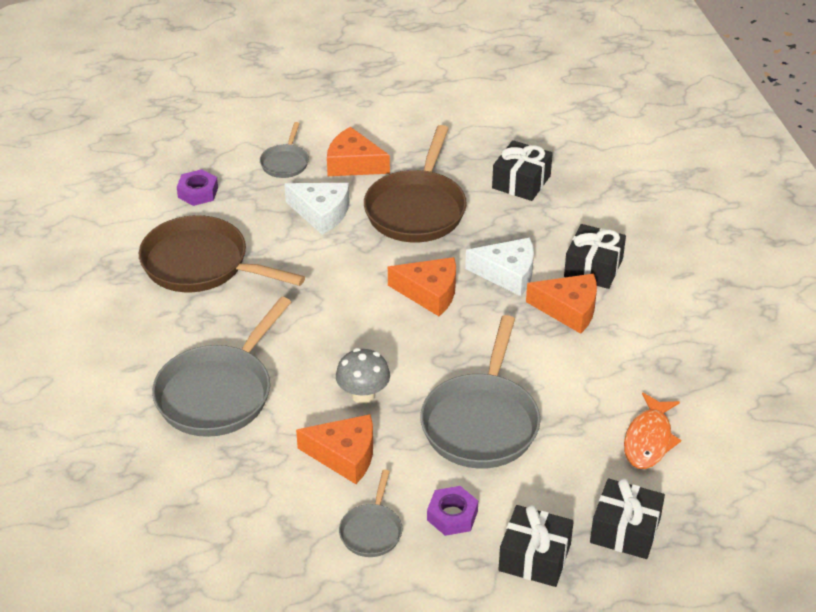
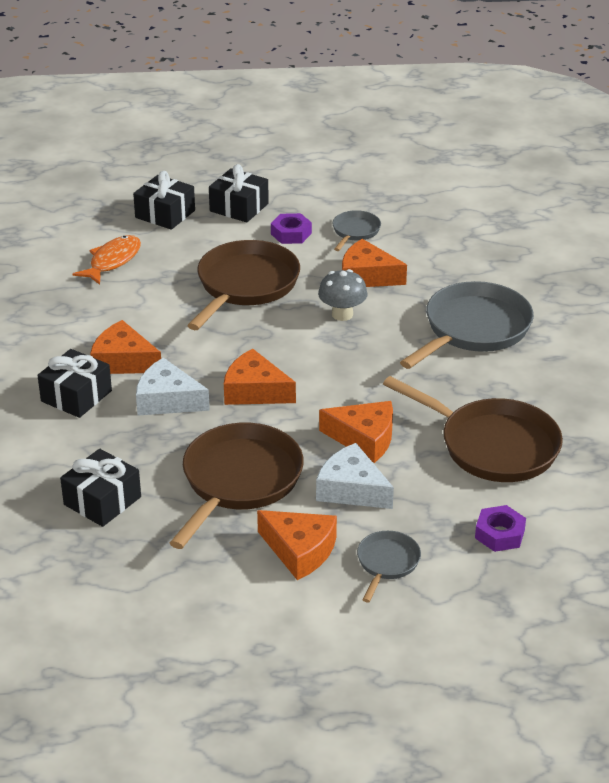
camera: 170 degrees left, 5 degrees down
(317, 258) = (364, 439): none -> orange cheese
(481, 422) = (245, 286): grey pan -> brown pan

